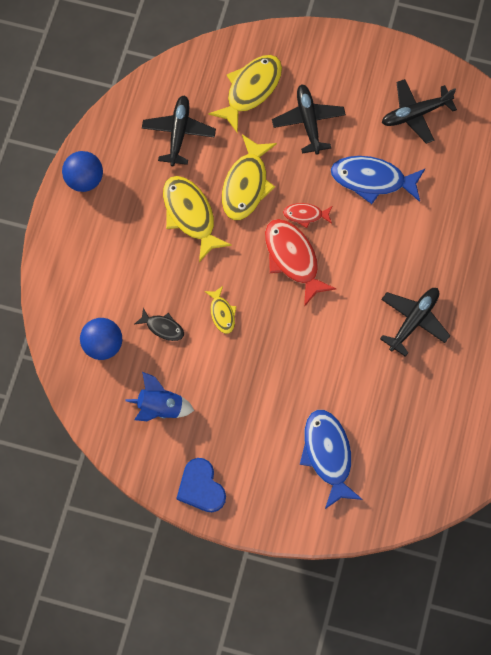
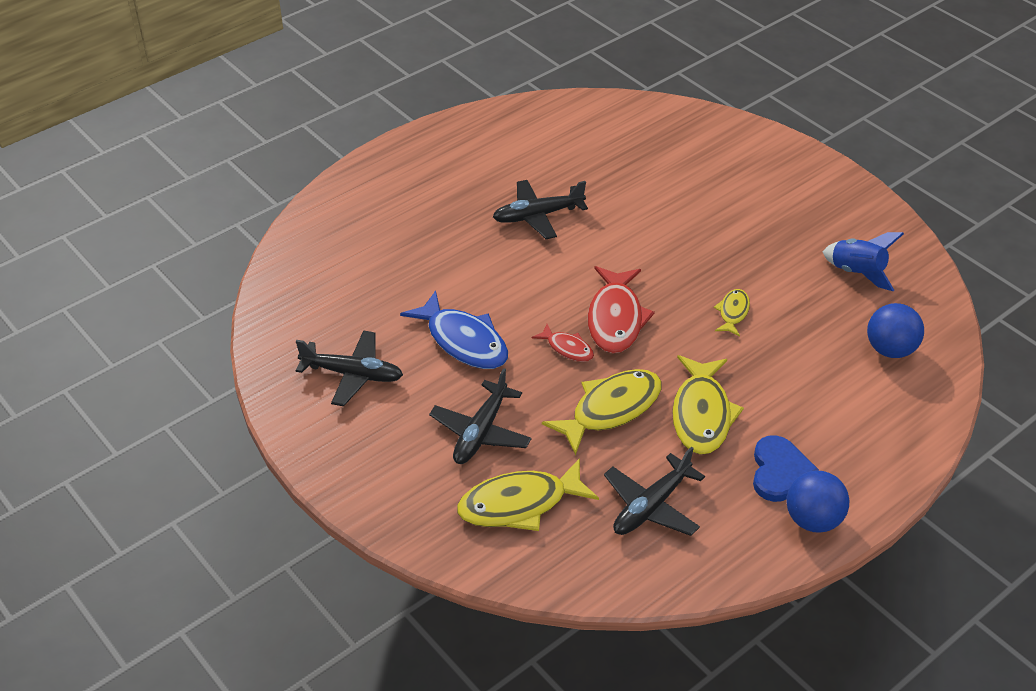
camera: 145 degrees left, 25 degrees down
(163, 327) = (809, 332): black fish -> none
(201, 487) = (853, 202): blue heart -> blue heart (779, 471)
(328, 455) = (710, 169): blue fish -> none

